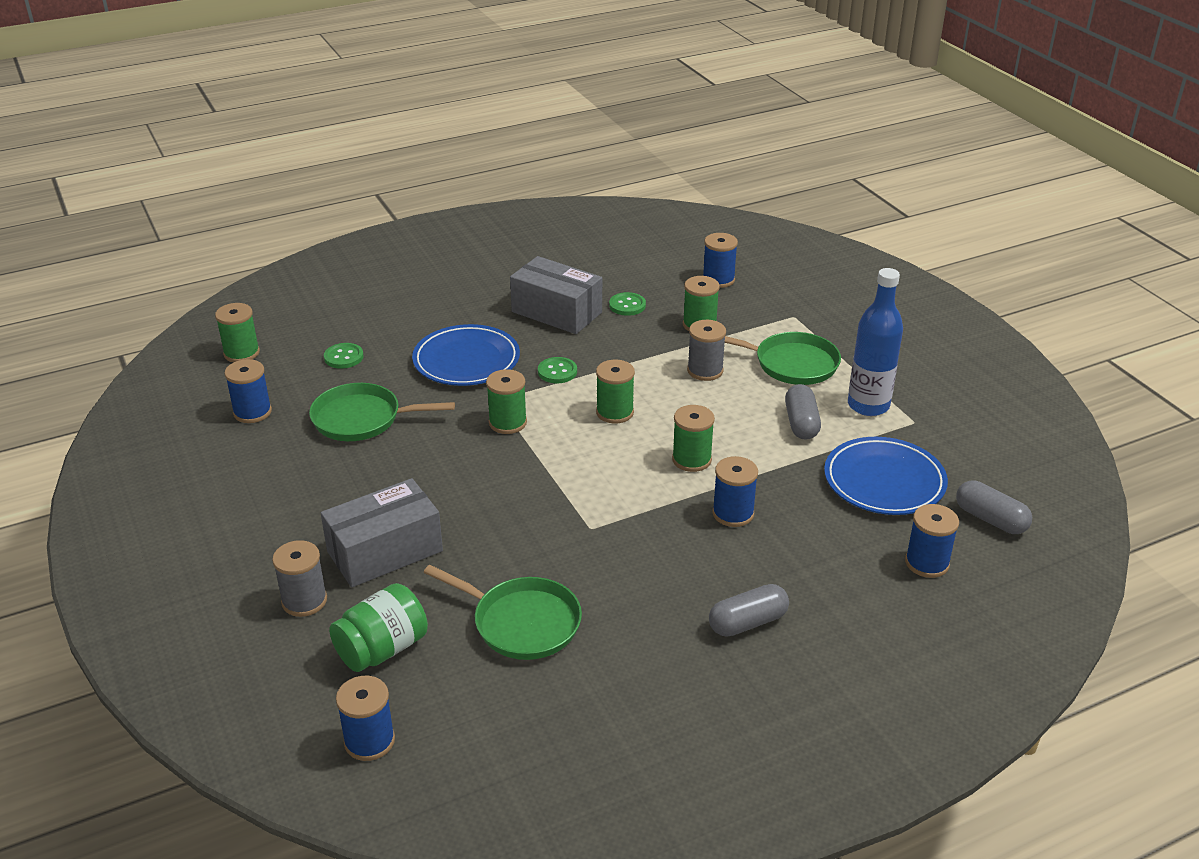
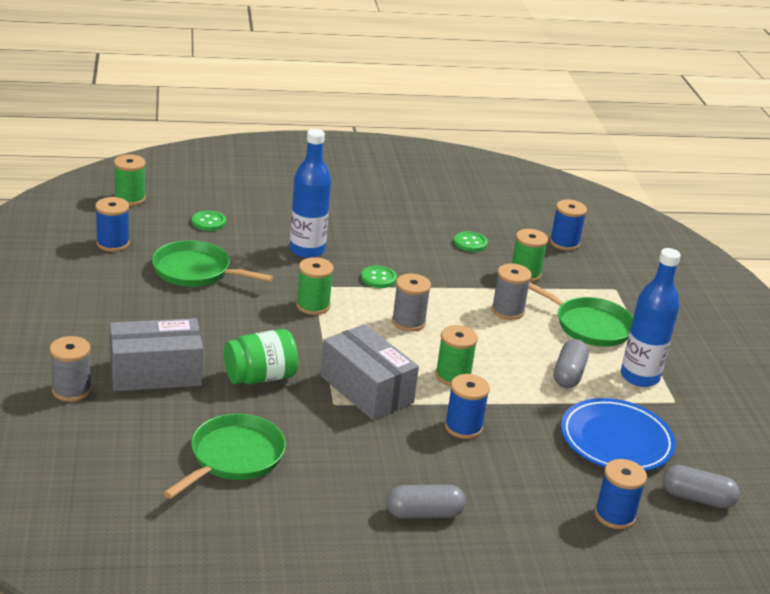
camera: 15 degrees right, 5 degrees down
(369, 741) = (61, 505): blue spool -> none
(382, 649) = (111, 443): green jar -> green jar (260, 377)
(466, 360) = (307, 250): blue plate -> blue bottle
(522, 623) = (234, 457): green pan -> green pan turned 105 degrees counterclockwise
(557, 312) = (406, 233): grey box -> grey box (366, 389)
(615, 412) = (408, 322): green spool -> grey spool
(990, 519) = (697, 498): grey capsule -> grey capsule turned 45 degrees counterclockwise

